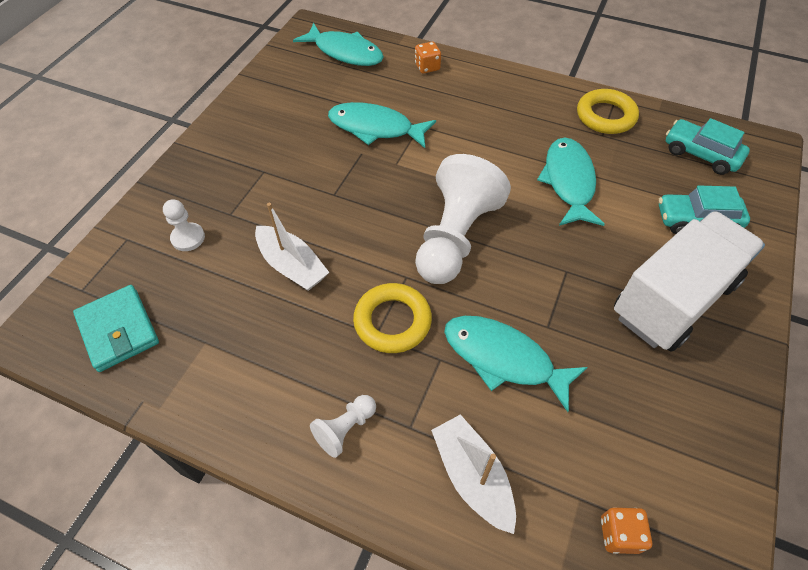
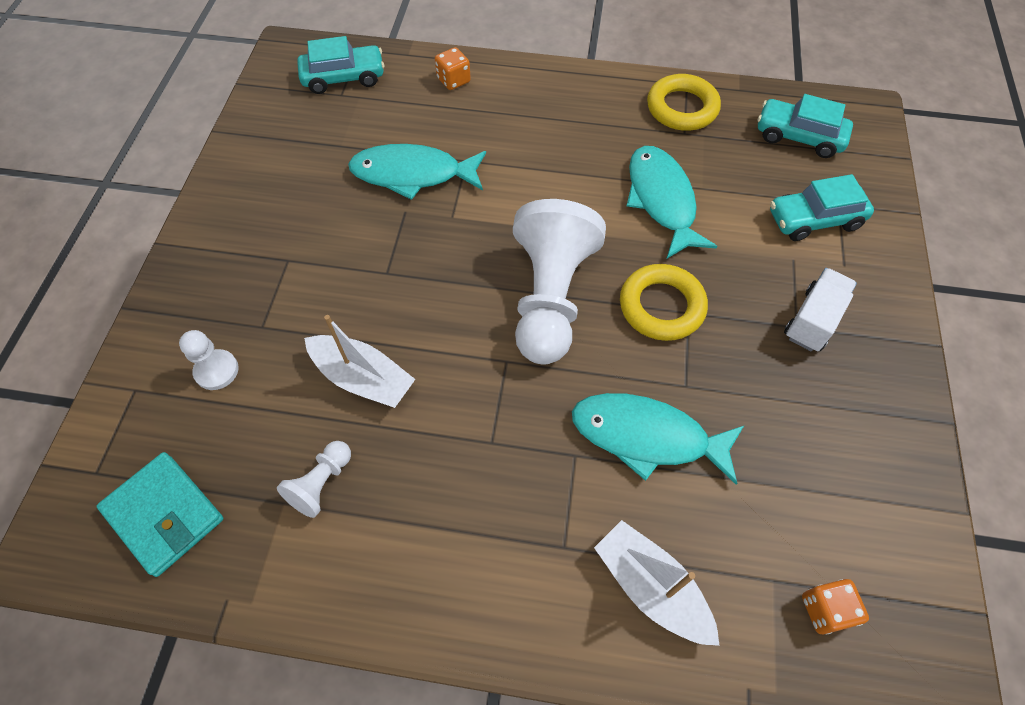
camera: 15 degrees left, 5 degrees up
(345, 52) = (344, 78): turquoise fish -> turquoise car
(345, 429) = (489, 569): white pawn -> white pawn (321, 483)
(392, 321) = (506, 421): yellow ring -> yellow ring (661, 306)
(673, 299) = (813, 320): white truck -> white truck, size x0.49

